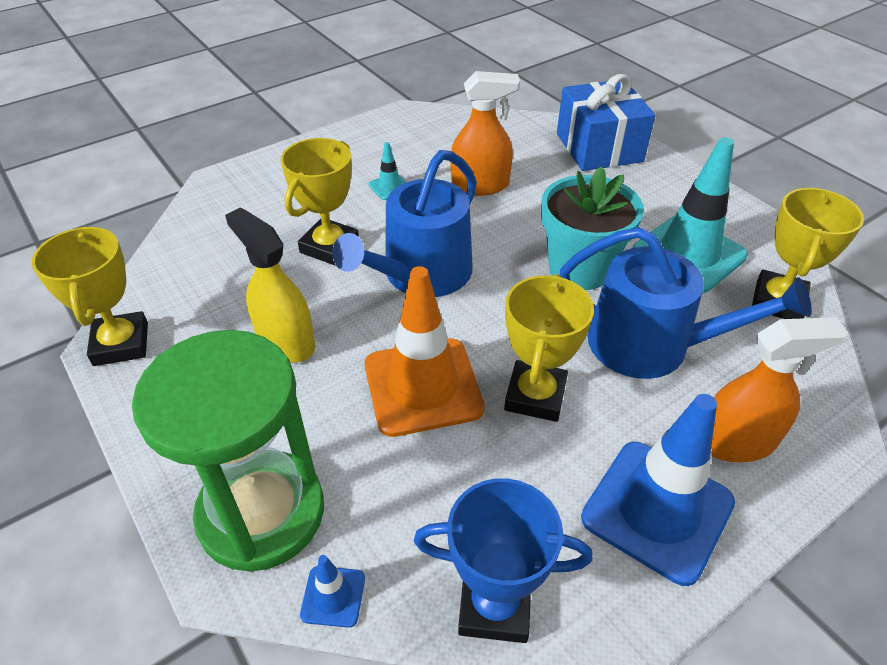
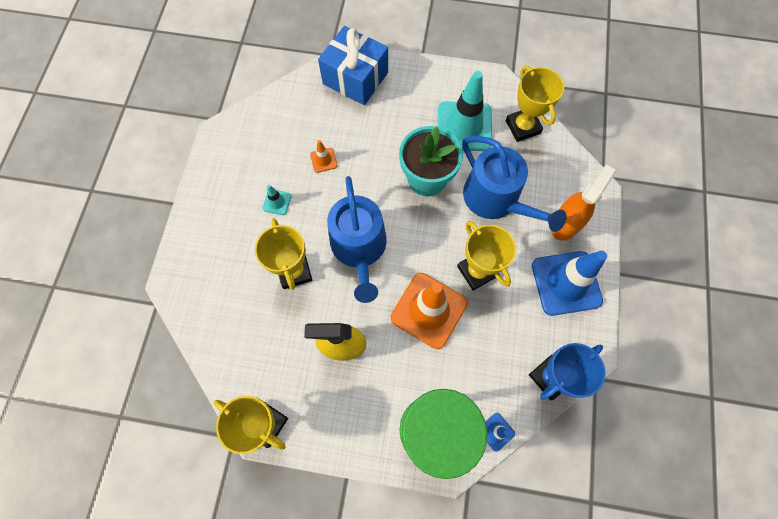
camera: 45 degrees left, 25 degrees up
(480, 185) = (323, 160): orange spray bottle -> orange traffic cone
(651, 345) = (496, 200): blue watering can -> blue watering can turned 75 degrees clockwise

